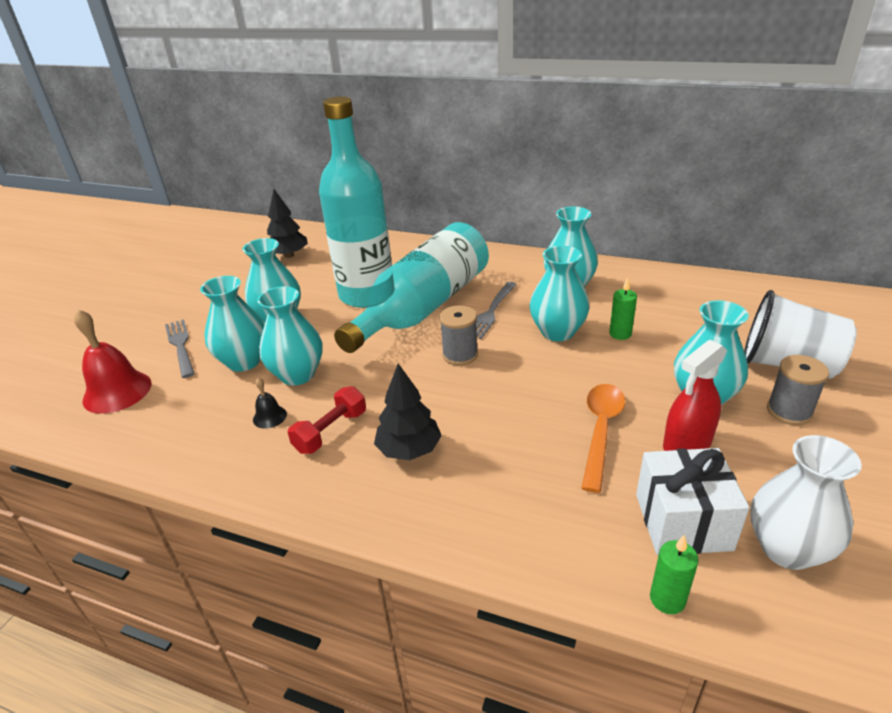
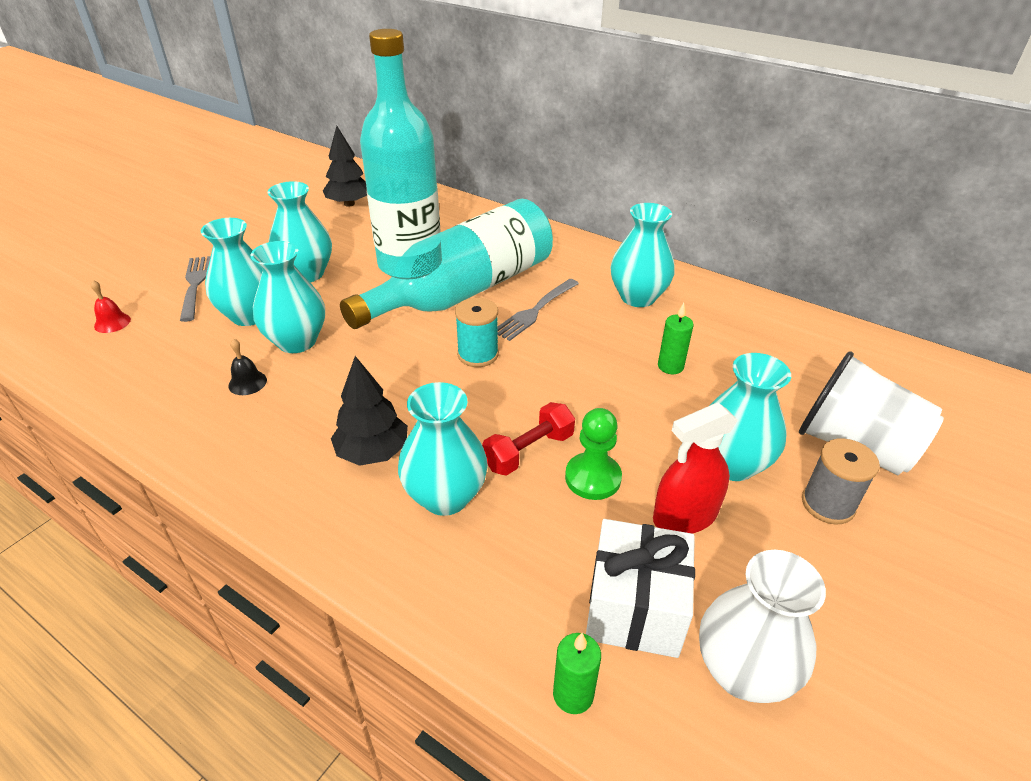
camera: 10 degrees right, 5 degrees up
(117, 391) = (112, 322): red bell -> red bell, size x0.48
(331, 431) = (301, 413): red dumbbell -> red dumbbell (529, 451)
(460, 355) = (478, 354): grey spool -> turquoise spool
(557, 332) = (599, 349): turquoise vase -> turquoise vase (445, 496)
(601, 431) = (593, 478): orange spoon -> green pawn

